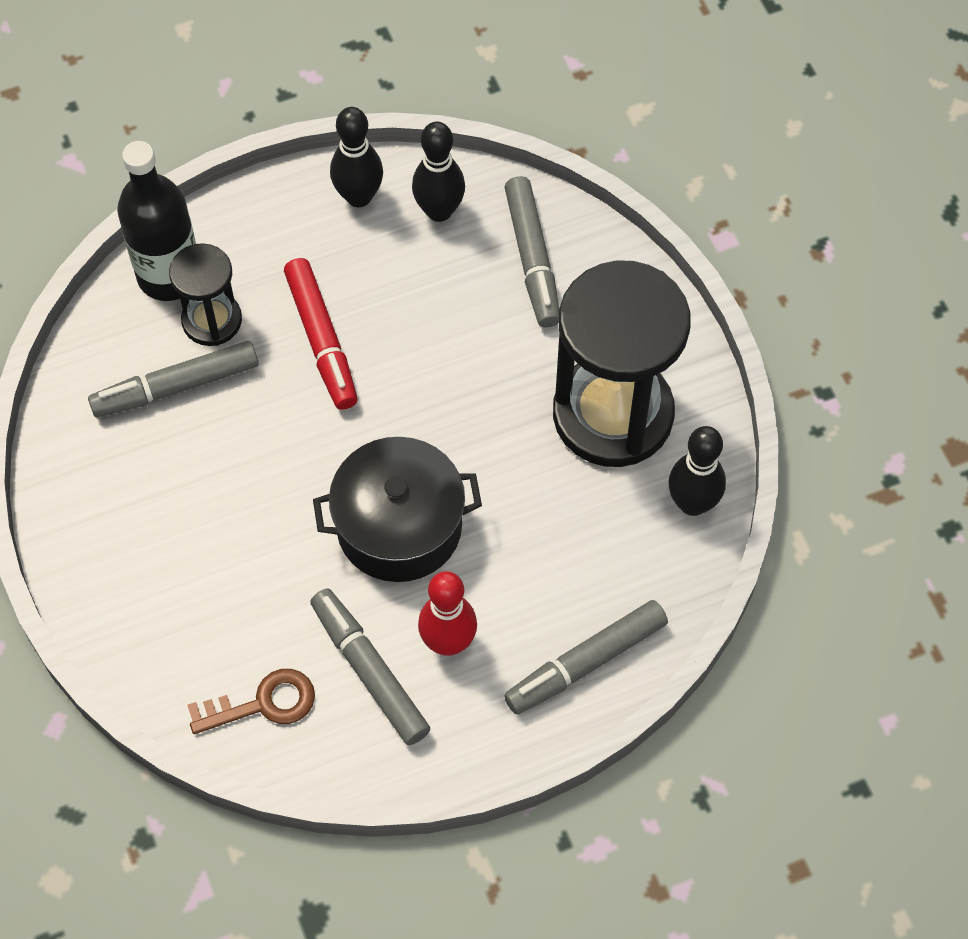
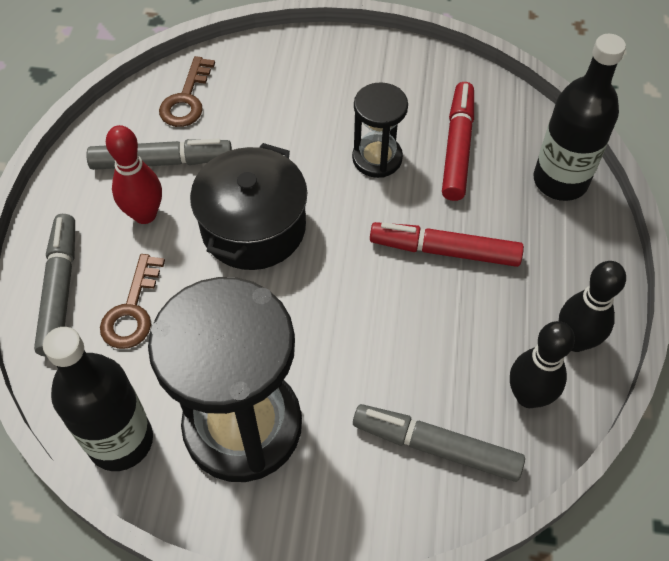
camera: 120 degrees right, 5 degrees down
(176, 386) = (458, 147): grey marker -> red marker
(212, 320) = (503, 190): black hourglass -> black hourglass (377, 158)
(563, 579) = (132, 310): none -> brown key
(692, 503) = (120, 440): black bowling pin -> black bottle

